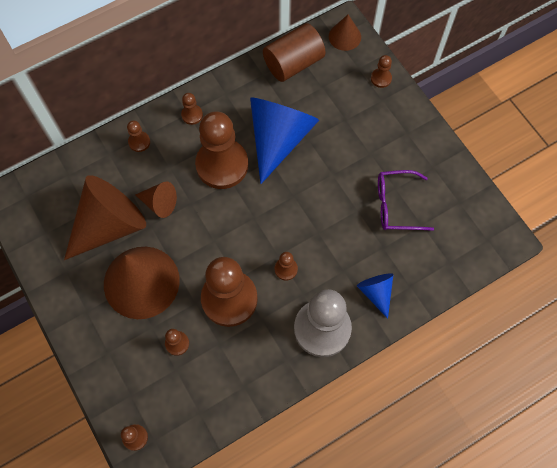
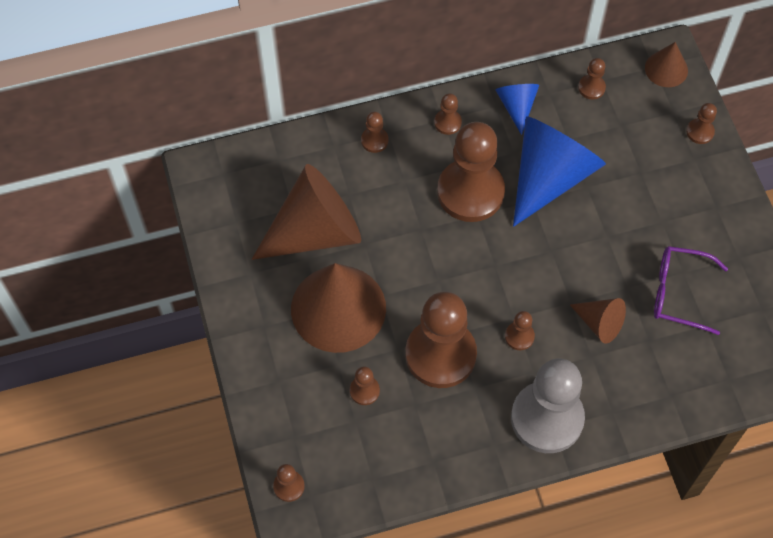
camera: 15 degrees right, 5 degrees down
(159, 203) = (382, 220): brown cone -> brown cone (600, 323)
(293, 63) = (591, 88): brown cylinder -> brown pawn
(376, 292) = (625, 392): blue cone -> blue cone (516, 106)

